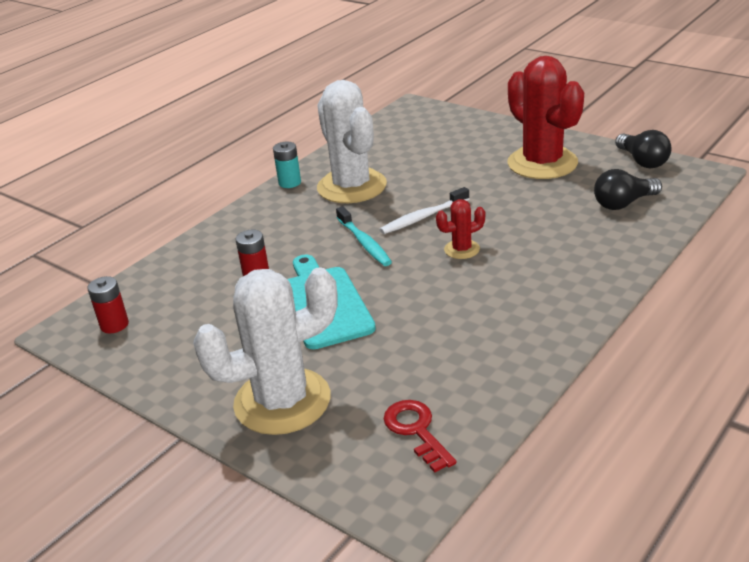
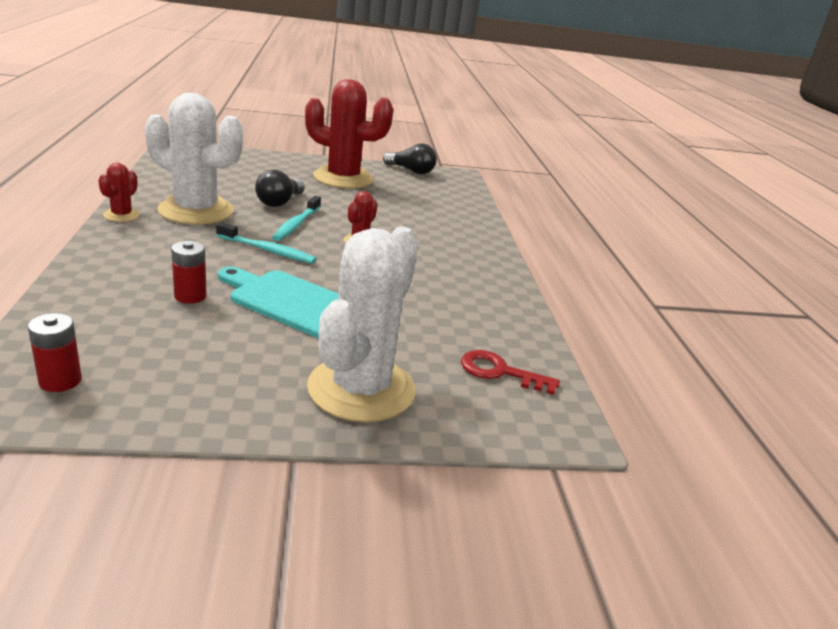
camera: 50 degrees left, 5 degrees down
(289, 182) = (122, 215): turquoise battery -> red cactus
(423, 217) = (296, 224): white toothbrush -> turquoise toothbrush
(623, 203) = (434, 196): black light bulb -> black light bulb (279, 202)

